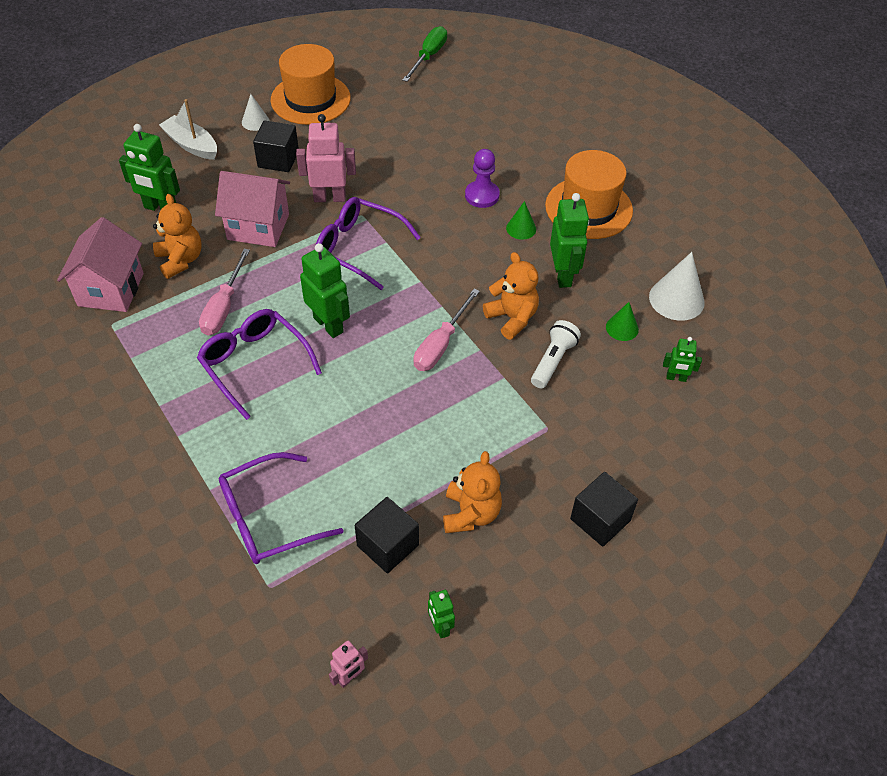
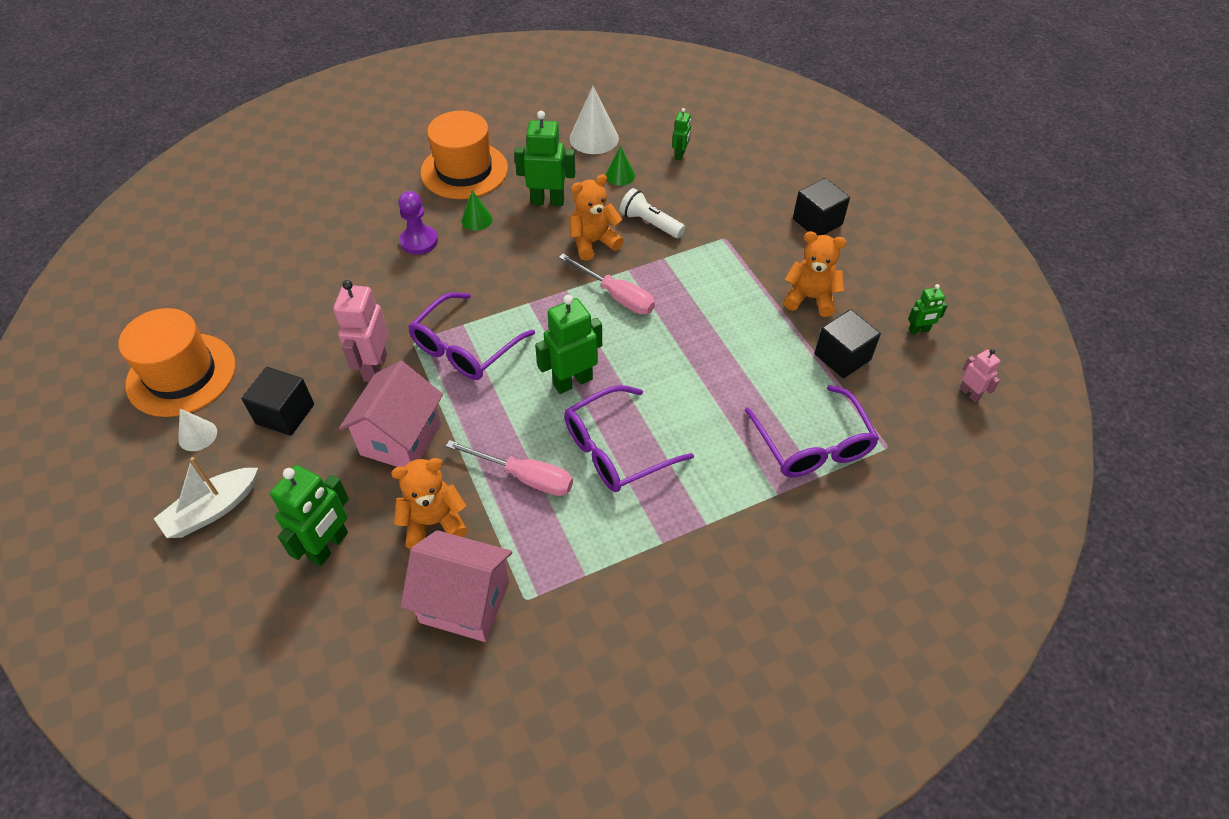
camera: 80 degrees left, 0 degrees up
(428, 56) = (159, 256): green screwdriver -> none

